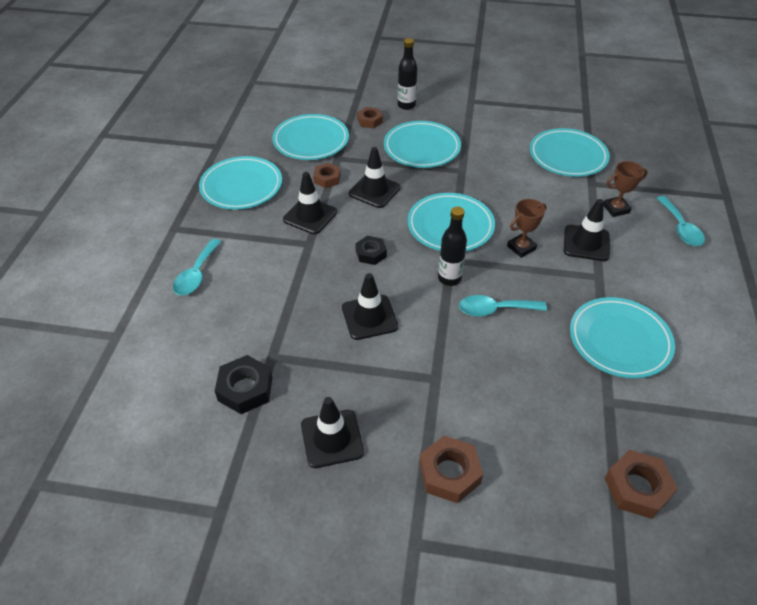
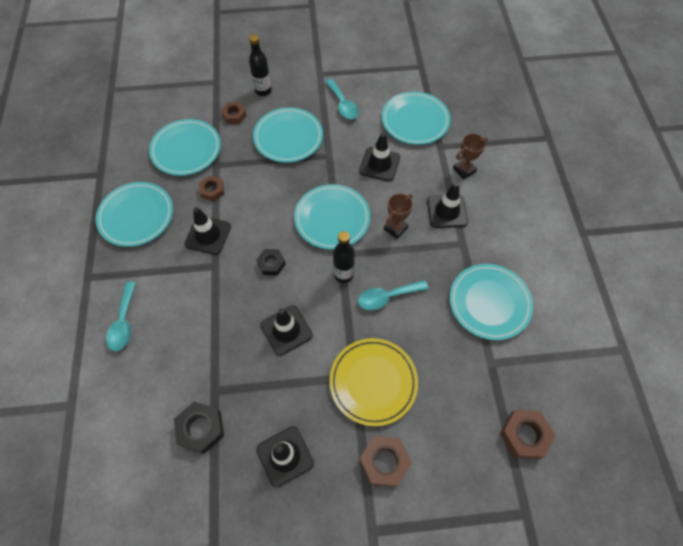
camera: 15 degrees left, 15 degrees up
(374, 191) = (258, 195): black traffic cone -> black traffic cone (379, 164)
(457, 388) = (373, 382): none -> yellow plate
(680, 228) = (518, 179): turquoise spoon -> turquoise spoon (343, 105)

